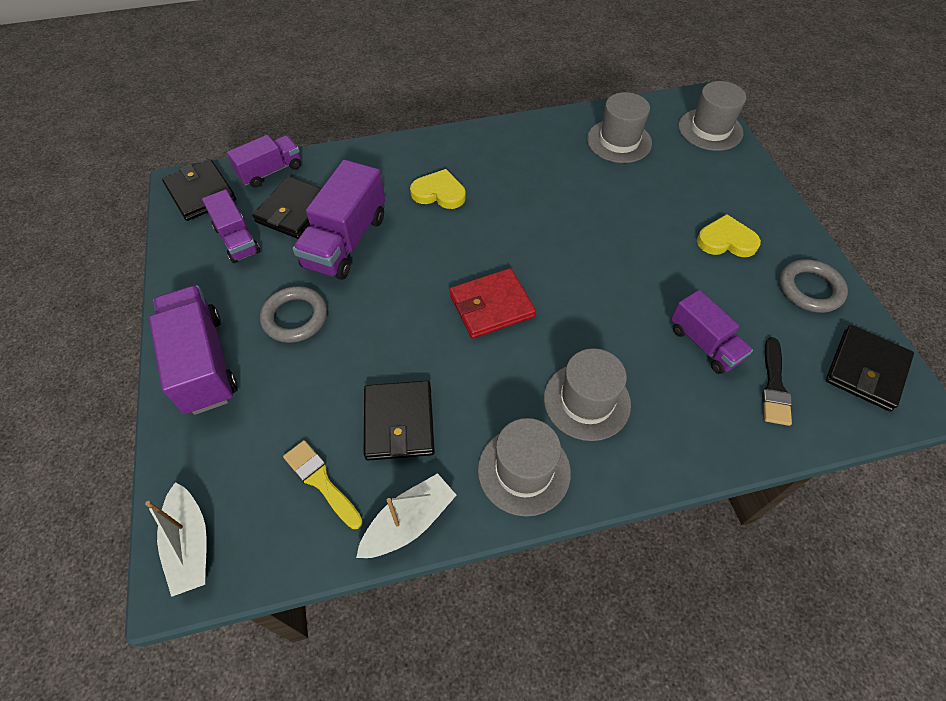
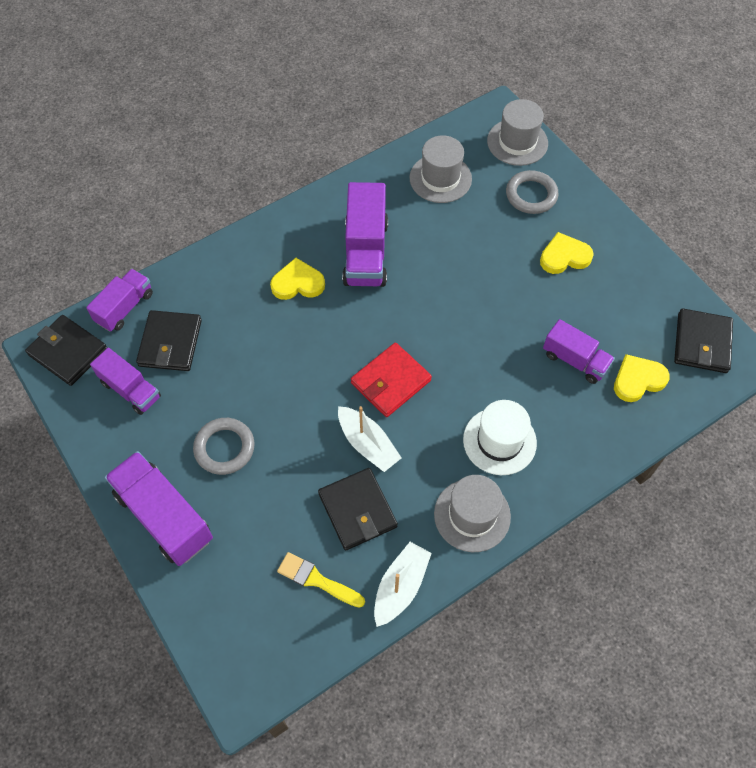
camera: 20 degrees left, 5 degrees up
(190, 544) = (236, 665): white boat -> white boat (367, 444)
(345, 241) = (234, 360): purple truck -> purple truck (365, 252)
(586, 401) = (499, 441): grey hat -> white hat
(774, 386) = (638, 380): black brush -> yellow heart
(810, 289) = (643, 283): grey ring -> grey ring (531, 195)

